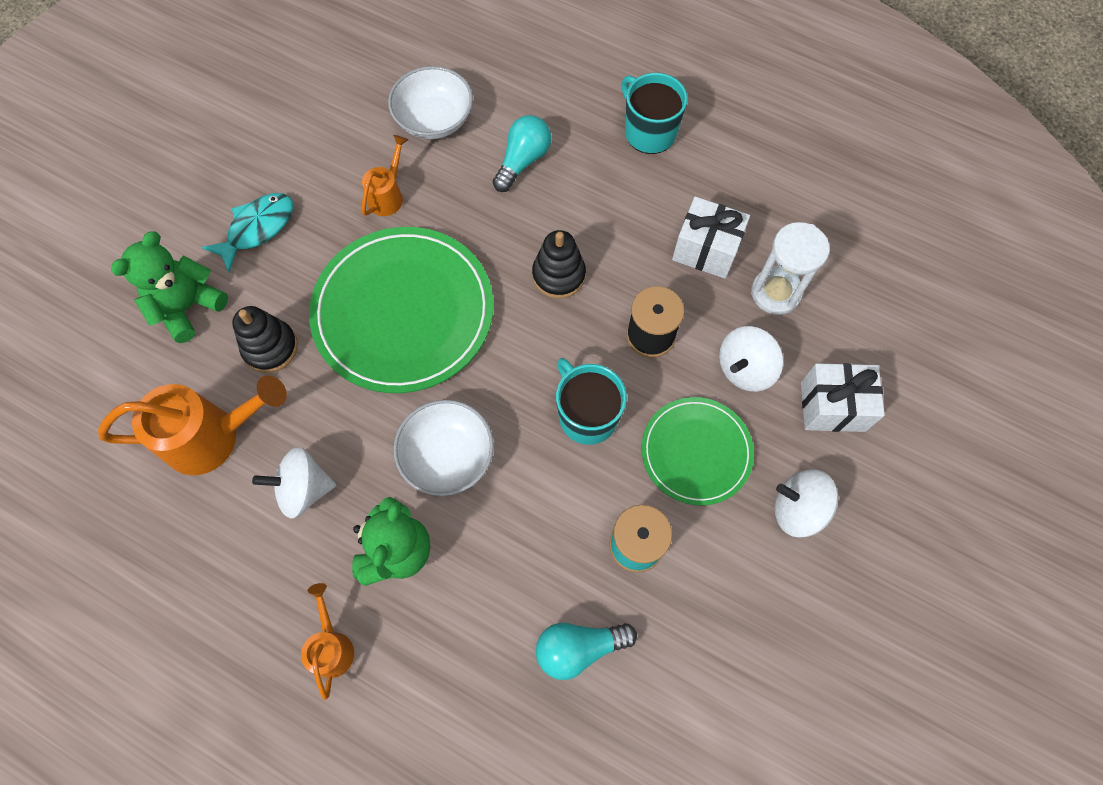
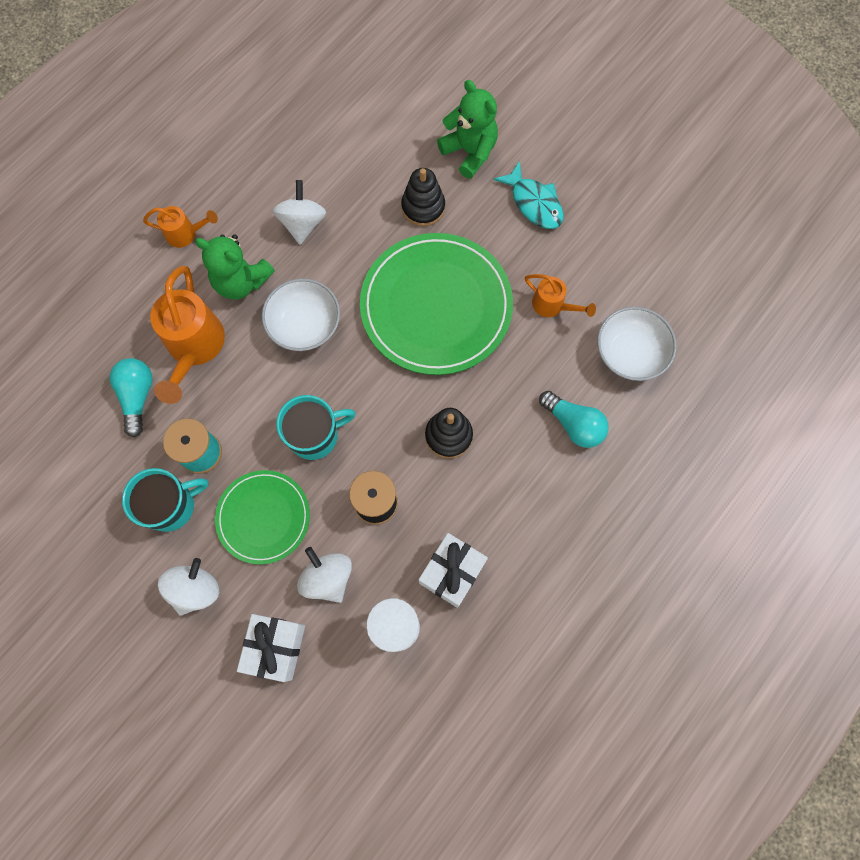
camera: 100 degrees right, 5 degrees up
(213, 437) = (357, 166): orange watering can -> orange watering can (194, 348)
(649, 132) = (592, 548): turquoise mug -> turquoise mug (171, 506)

